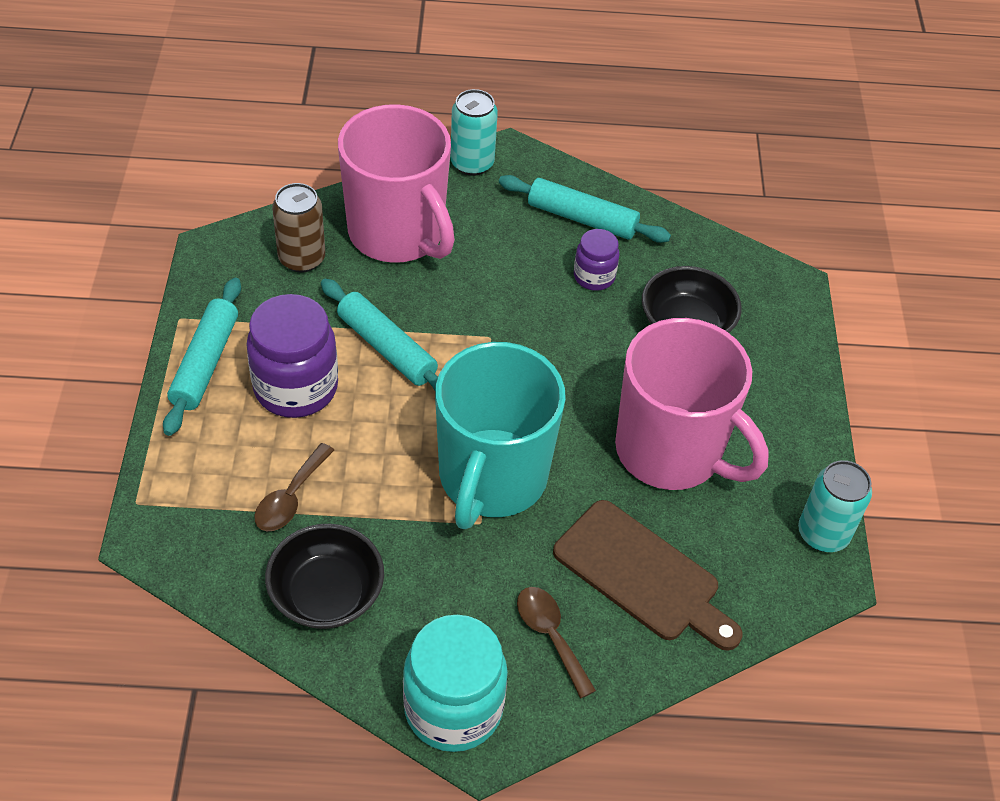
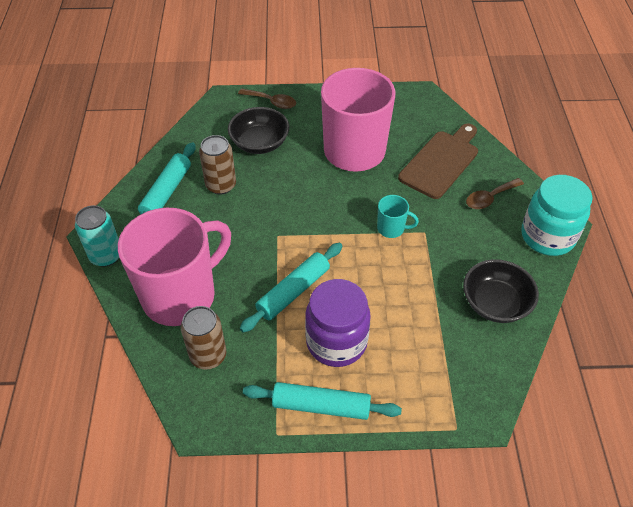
camera: 90 degrees left, 0 degrees up
(290, 497) = (429, 332): brown spoon -> brown spoon (271, 102)
(491, 478) = (391, 228): turquoise mug -> turquoise mug, size x0.40
(594, 277) = (221, 185): purple jar -> brown can
(823, 533) = (397, 95): turquoise can -> none

